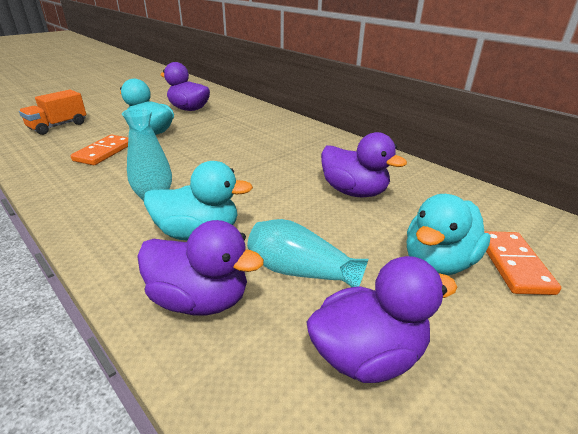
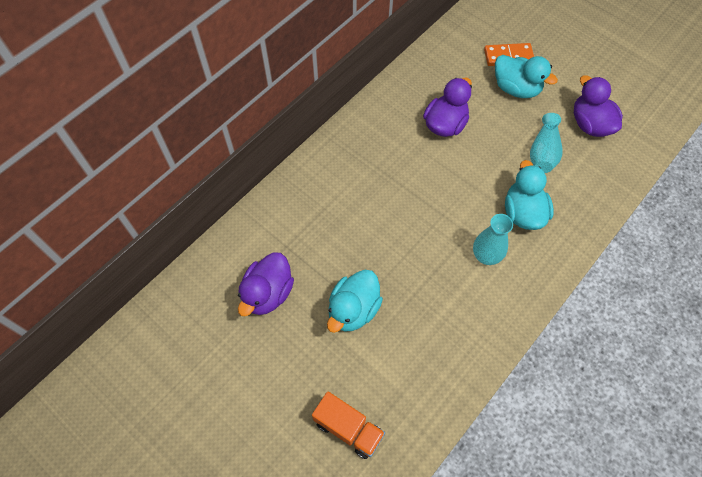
camera: 95 degrees left, 30 degrees up
(104, 152) = (412, 336): orange domino -> none
(200, 299) = (579, 196): purple duck -> none

